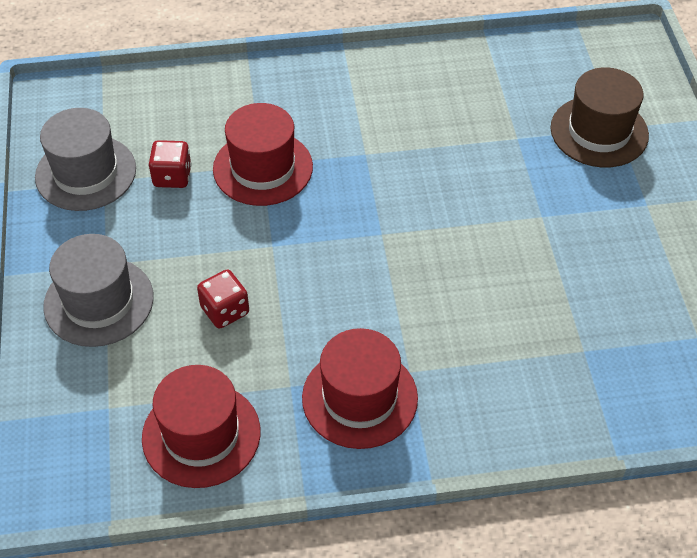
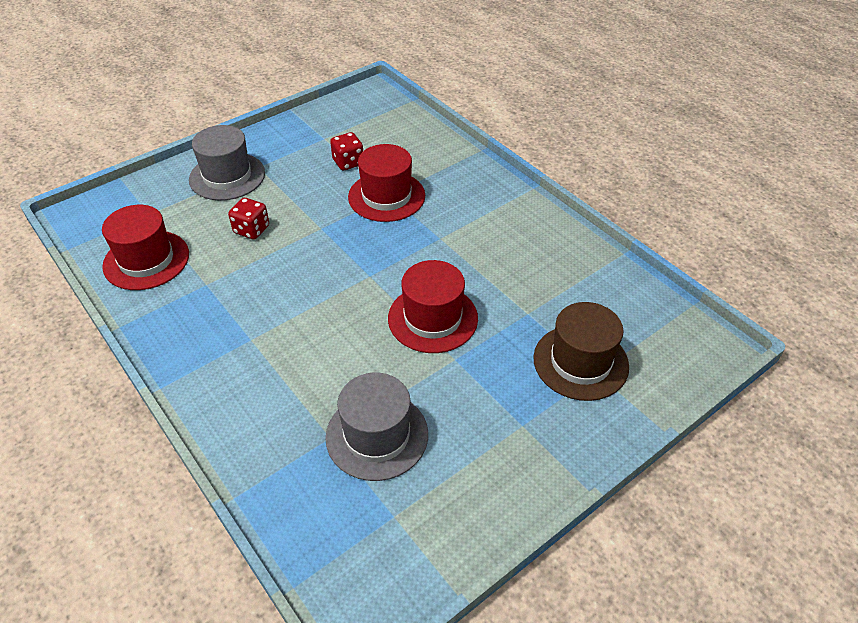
camera: 60 degrees right, 5 degrees down
(86, 173) = (325, 129): grey hat -> grey hat (377, 435)
(359, 398) = (213, 322): red hat -> red hat (433, 318)

